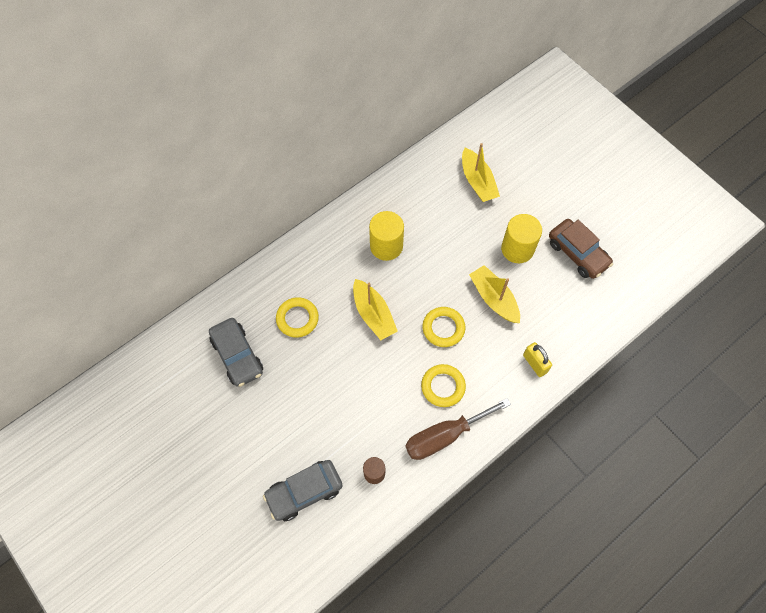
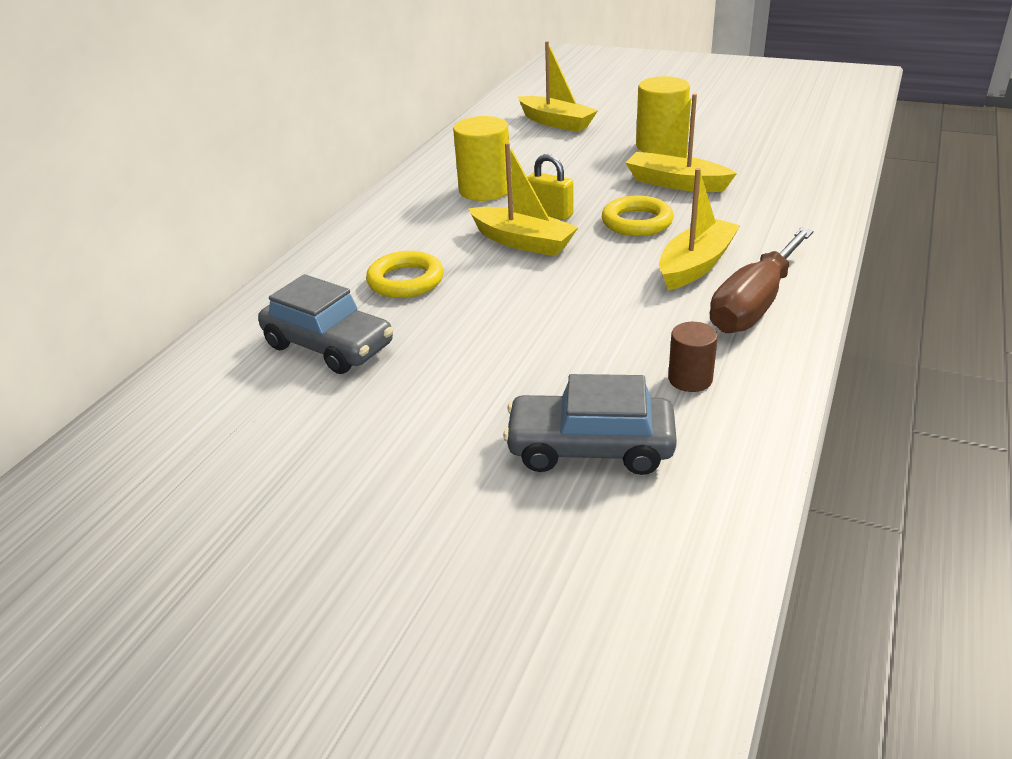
camera: 25 degrees left, 30 degrees down
(304, 492) = (590, 448): grey car -> grey car turned 60 degrees clockwise
(443, 386) = (696, 265): yellow ring -> yellow boat
(535, 363) = (794, 209): yellow padlock -> yellow padlock (550, 214)
(577, 253) = (735, 129): brown car -> none

